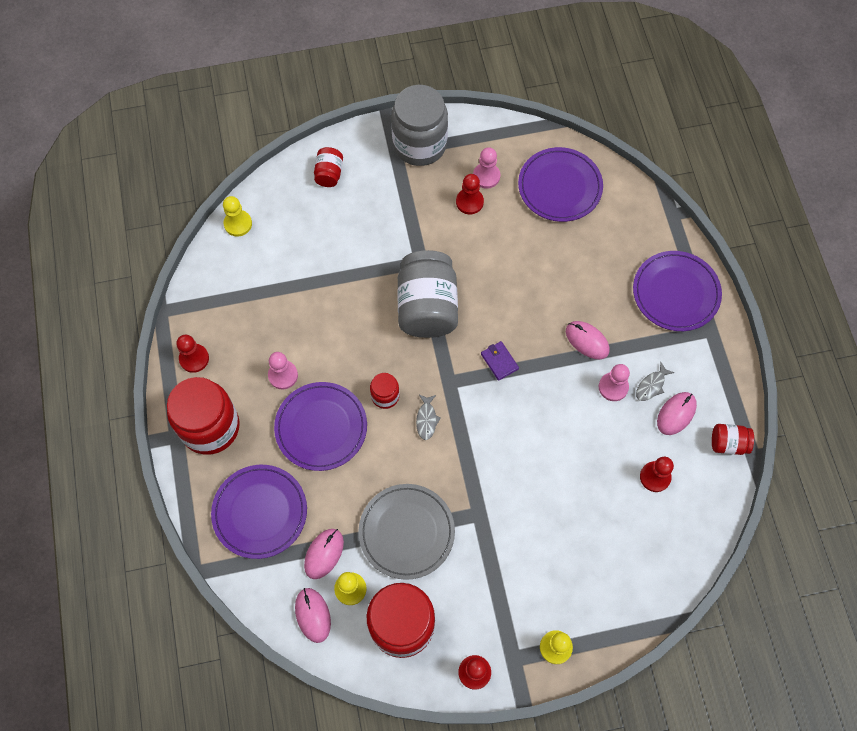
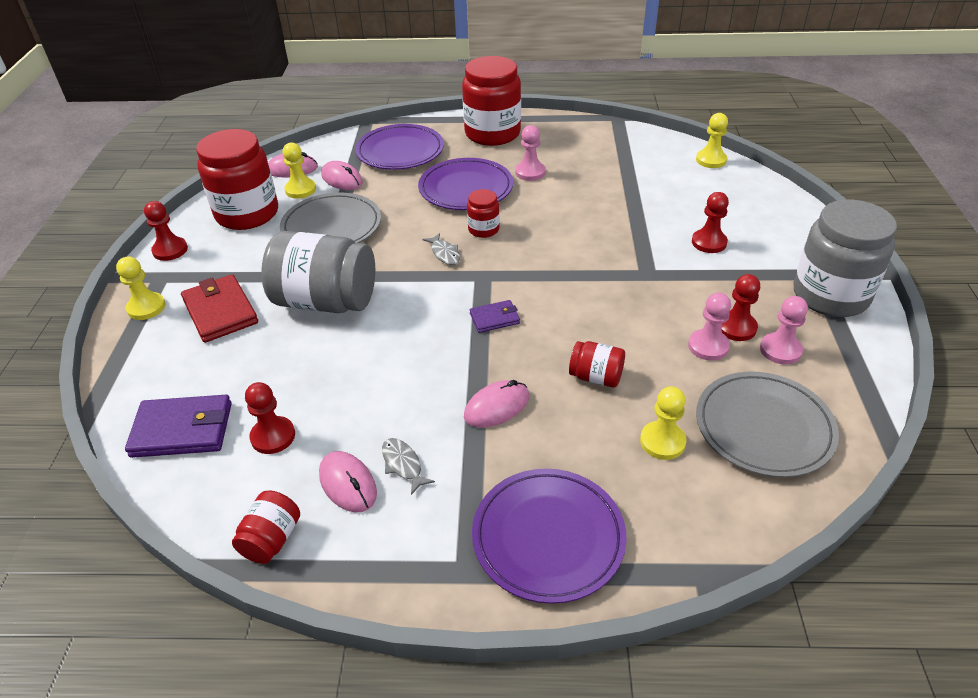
camera: 105 degrees right, 25 degrees down
(194, 358) = (563, 130): red pawn -> red pawn (709, 242)
(329, 174) = (778, 221): red jar -> red jar (596, 377)
(426, 419) = (444, 253): grey fish -> grey fish turned 135 degrees counterclockwise
(427, 307) = (584, 271): grey jar -> grey jar (326, 301)
(544, 579) = (220, 311): none -> red wallet
(559, 187) = (764, 427): purple plate -> grey plate
(587, 240) = (662, 441): none -> yellow pawn
(613, 387) = (418, 420): pink pawn -> pink pawn (708, 346)
(668, 542) = (182, 430): none -> purple wallet

